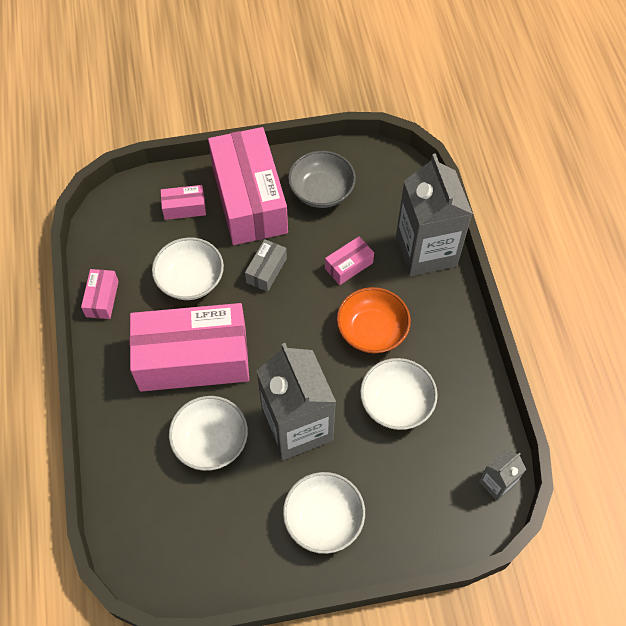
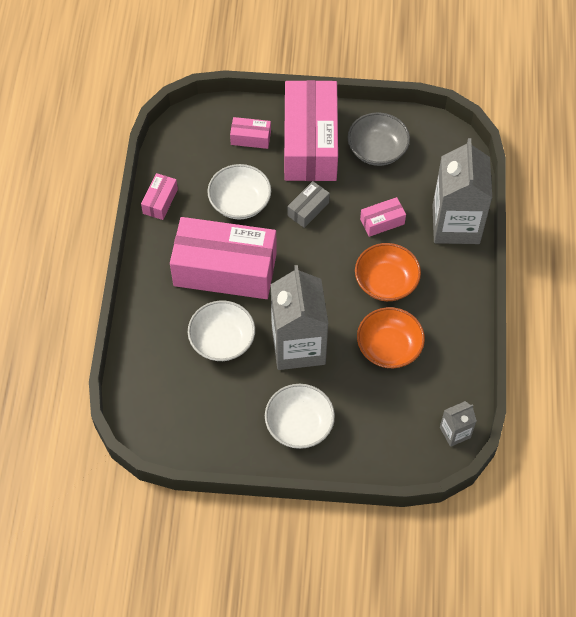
camera: 15 degrees right, 0 degrees up
(396, 402) = (389, 347): white bowl -> orange bowl

